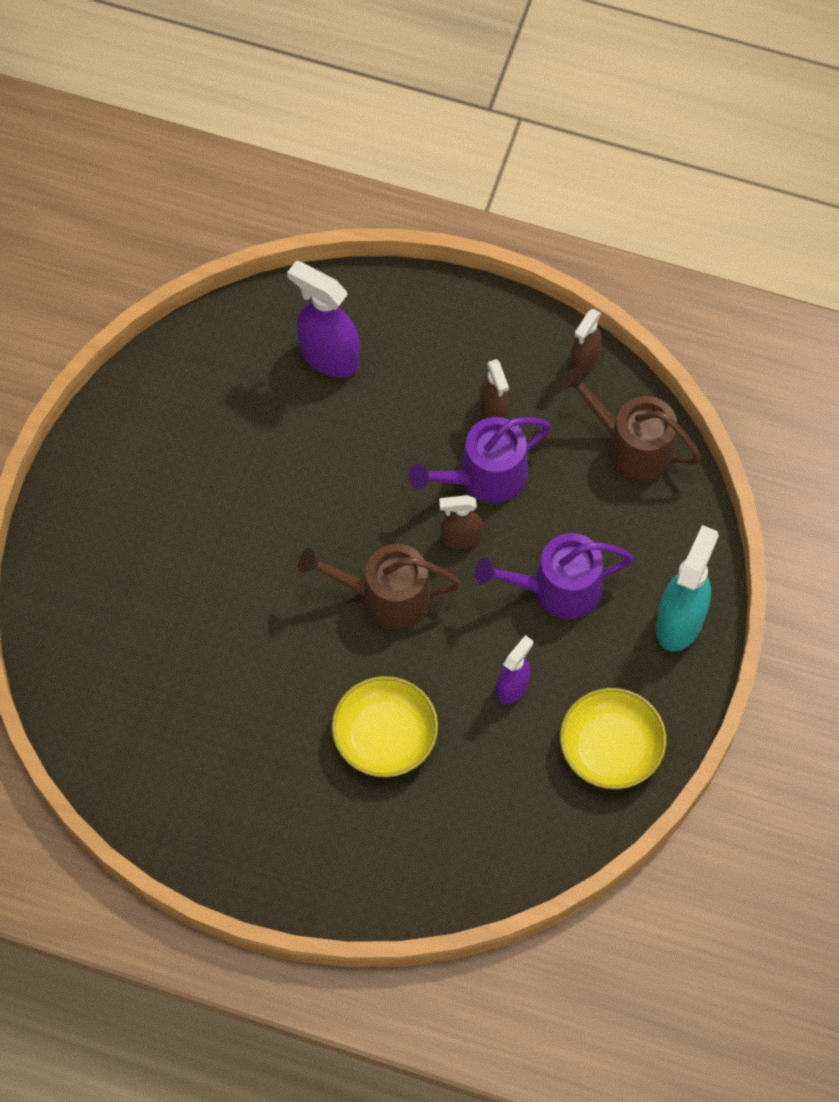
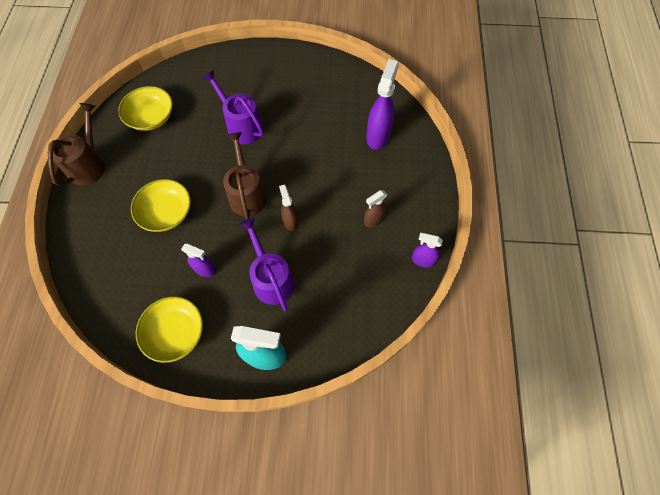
camera: 75 degrees right, 0 degrees up
(159, 740) = (151, 117): none -> yellow bowl
(485, 476) = (331, 225): purple watering can -> purple watering can (242, 126)
(584, 360) = (422, 260): brown spray bottle -> purple spray bottle
(632, 446) = (375, 300): brown watering can -> brown watering can (89, 164)

